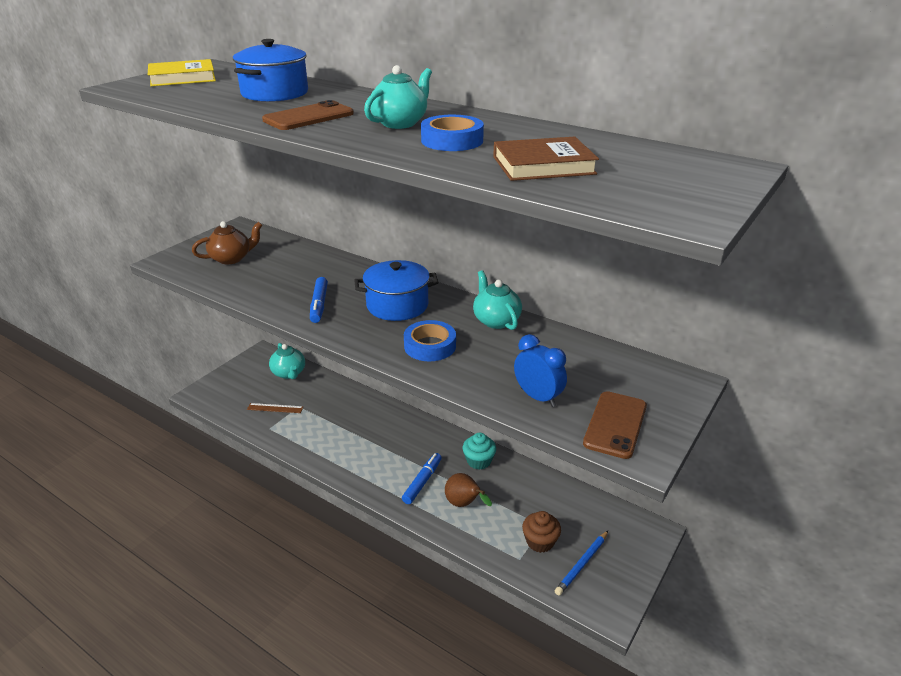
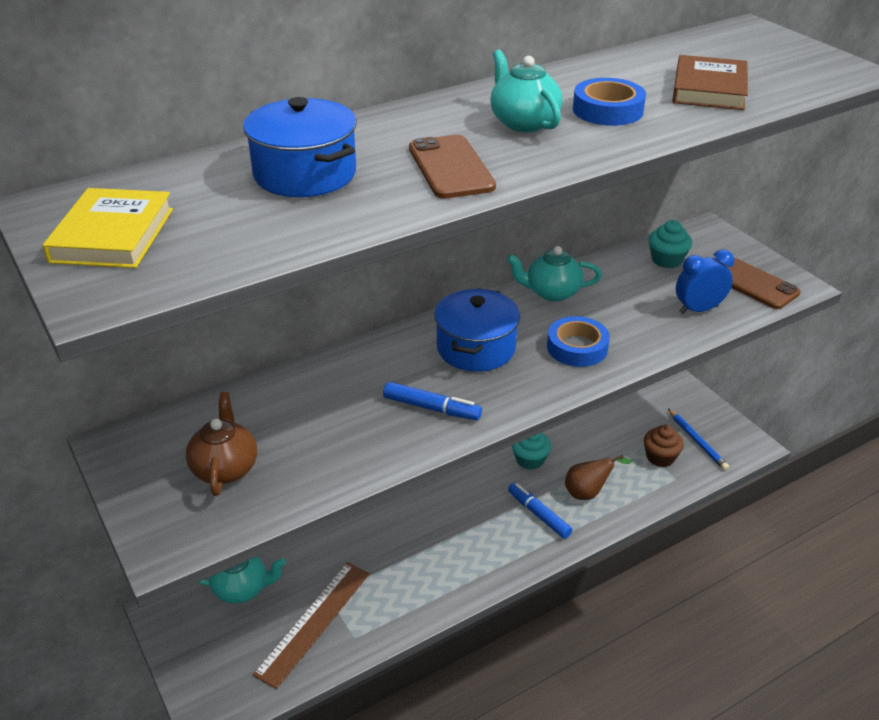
camera: 65 degrees left, 5 degrees up
(275, 408) = (314, 622): brown ruler -> brown ruler, size x1.87
(604, 366) = (666, 260): none -> turquoise cupcake

